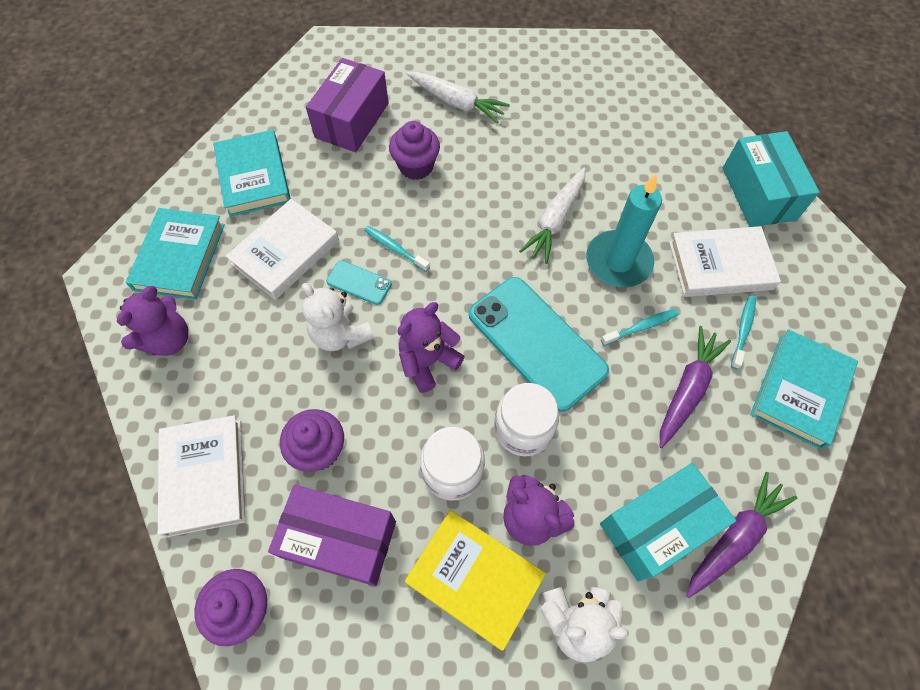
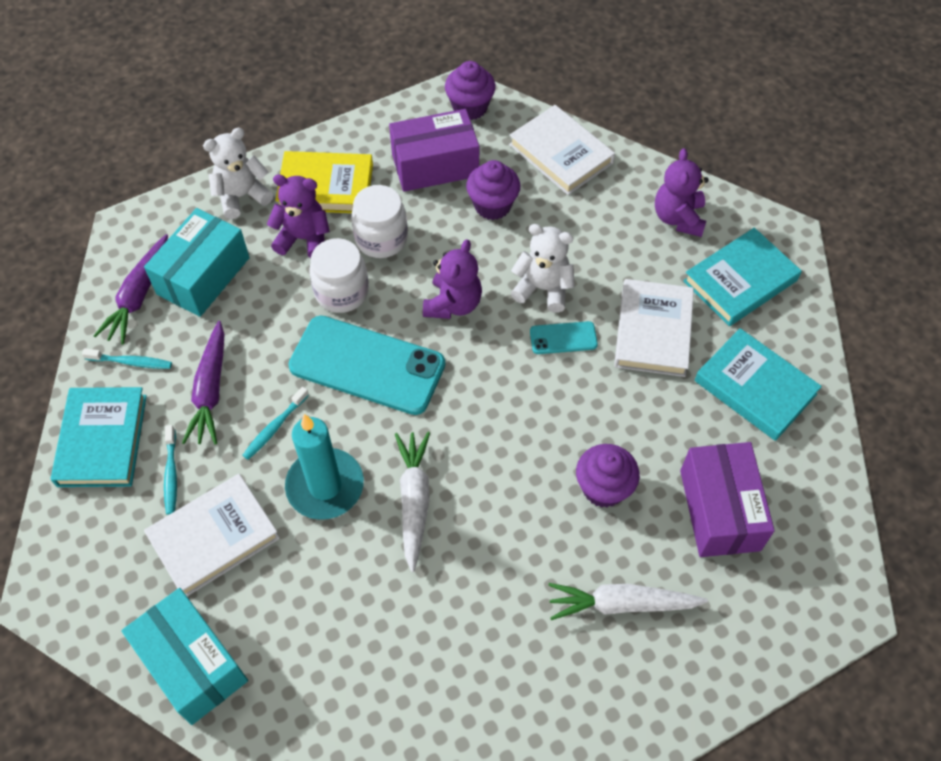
camera: 150 degrees right, 5 degrees down
(179, 257) = (740, 281): turquoise book -> turquoise book turned 75 degrees clockwise
(395, 248) = (555, 386): turquoise toothbrush -> turquoise toothbrush (131, 362)

